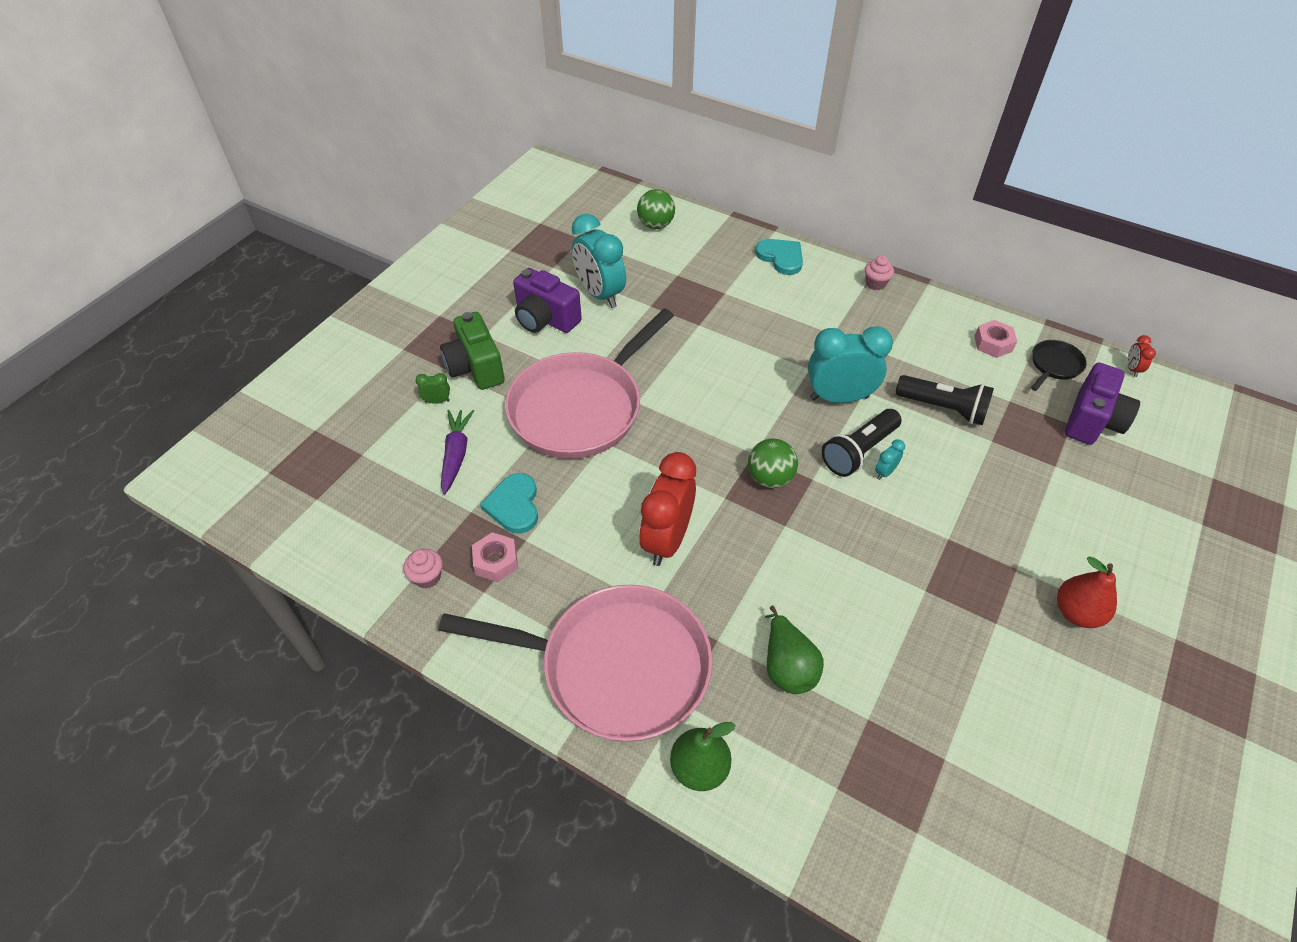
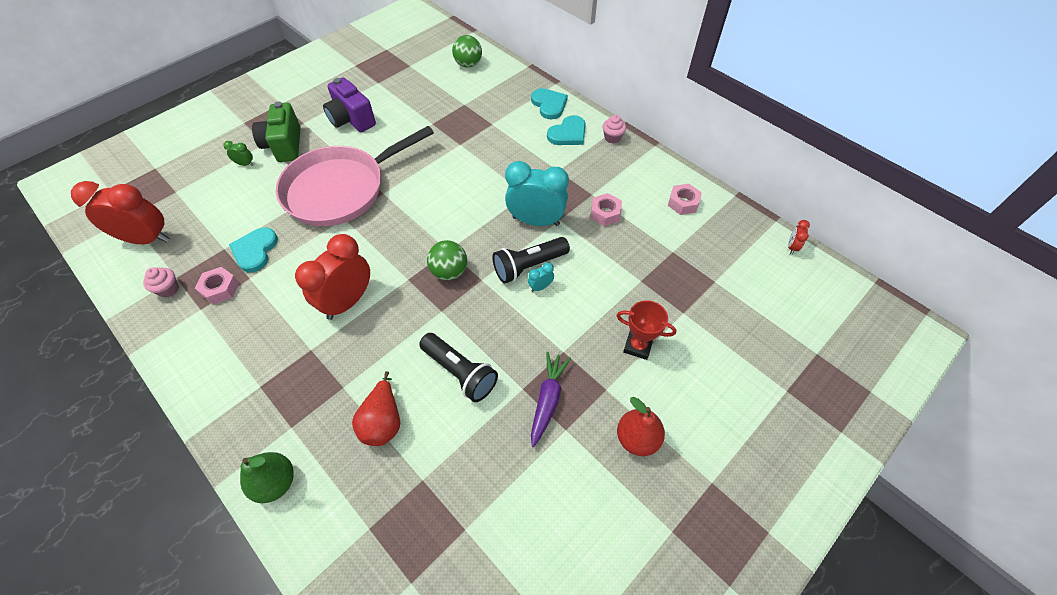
camera: 15 degrees right, 5 degrees up
(360, 522) = (147, 239): none -> red clock
(456, 454) = (237, 205): purple carrot -> purple carrot (547, 400)
(600, 294) = (400, 108): turquoise clock -> none
(616, 667) = (259, 388): pink pan -> none
(787, 666) = (383, 421): green pear -> red pear
(822, 288) = (568, 133): none -> turquoise heart
(913, 373) = (605, 213): none -> pink nut
(943, 408) = (614, 246): black flashlight -> black flashlight (460, 372)
(1026, 513) = (637, 346): none -> red trophy
(1054, 365) = (725, 231): black pan -> none
(1092, 421) = (734, 282): purple camera -> none

